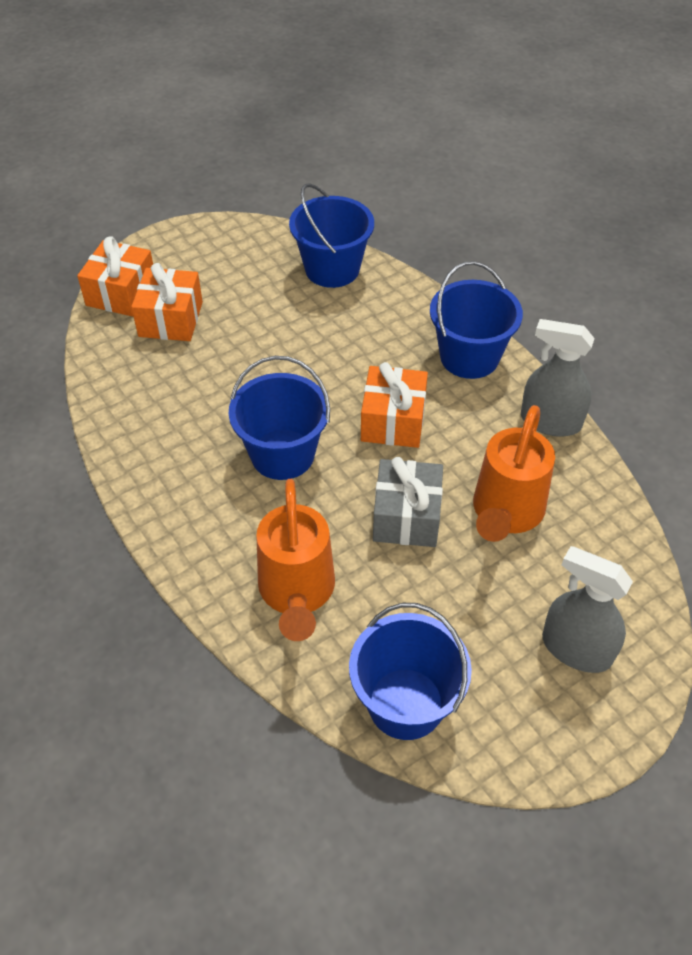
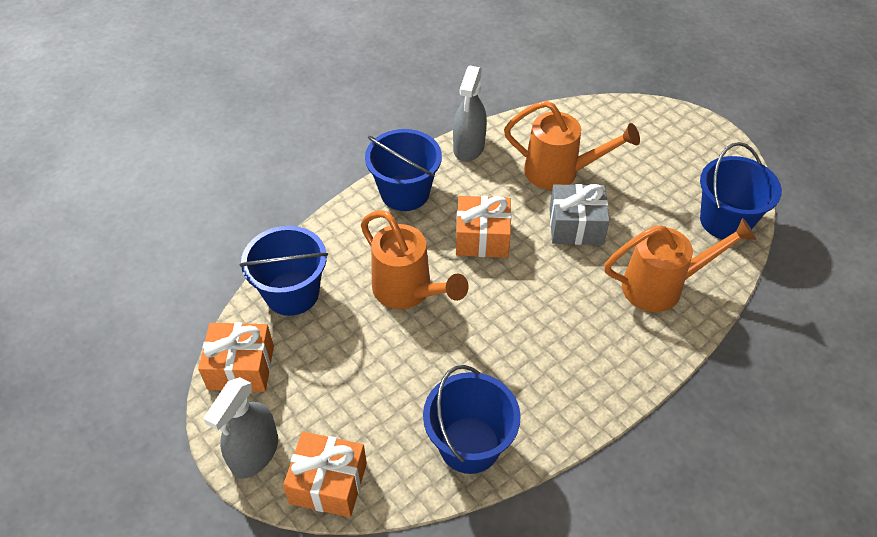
camera: 95 degrees left, 0 degrees up
(170, 319) = (369, 425): orange gift -> orange gift (241, 367)
(282, 454) = (531, 309): blue bucket -> blue bucket (469, 445)
(323, 353) = (408, 291): none -> orange watering can
(576, 649) = (657, 141): grey spray bottle -> grey spray bottle (254, 453)

